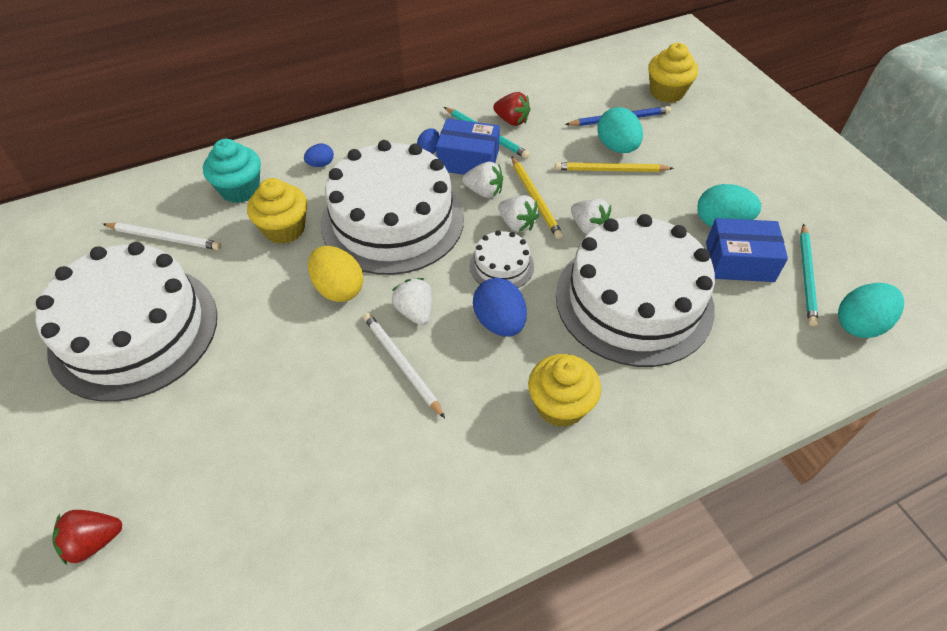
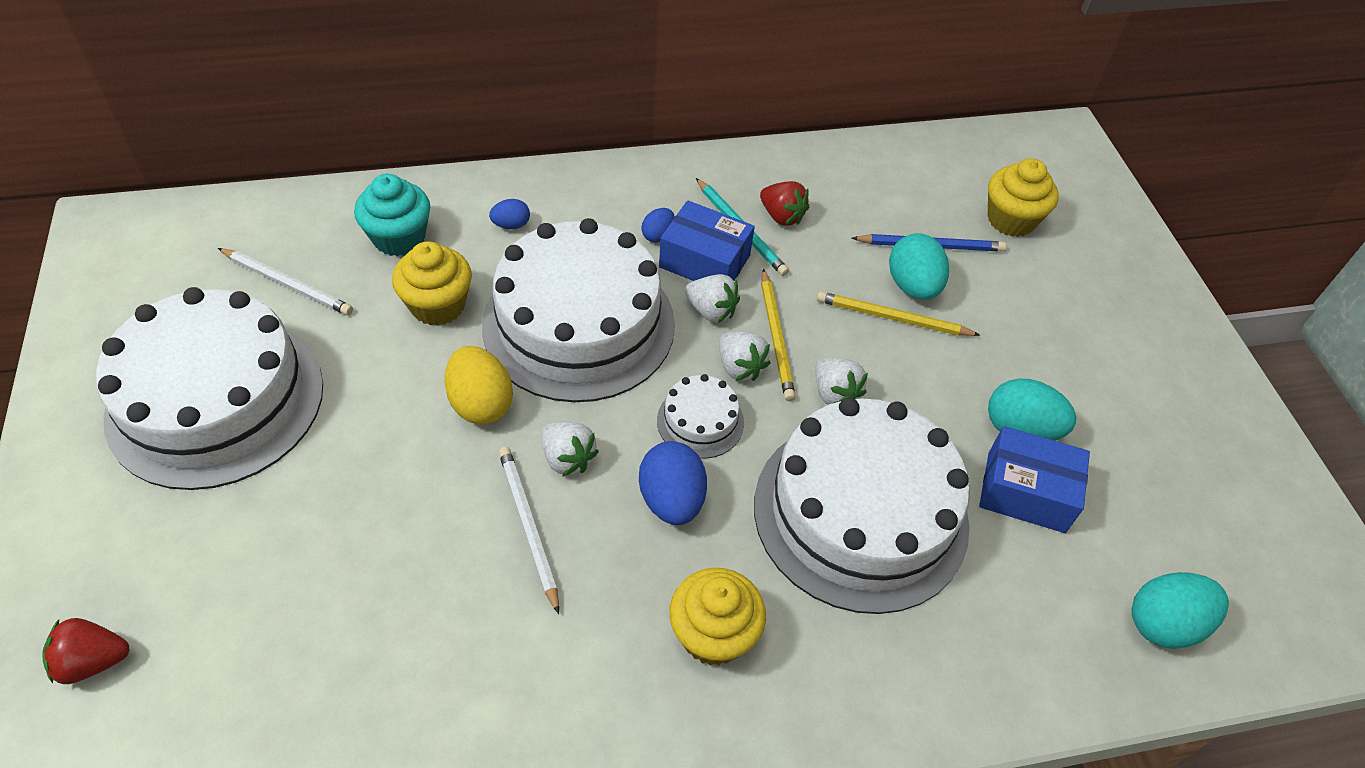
camera: 10 degrees right, 0 degrees up
(415, 311) = (567, 458): white strawberry -> white strawberry turned 150 degrees clockwise
(806, 276) = (1114, 535): turquoise pencil -> none

